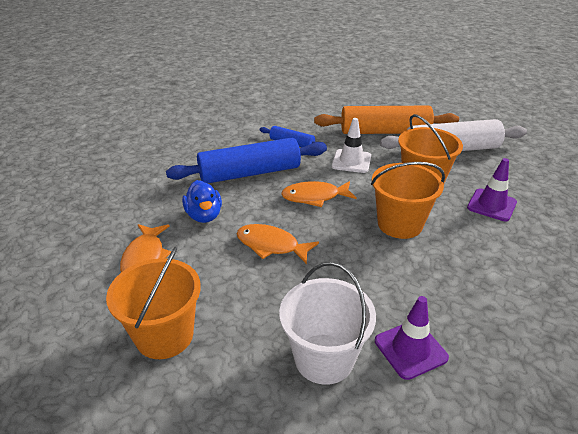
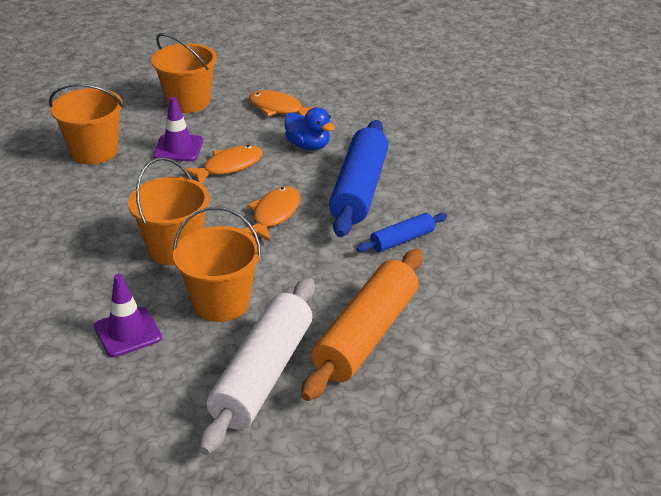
camera: 120 degrees right, 0 degrees up
(204, 216) = (308, 146): blue duck -> blue duck turned 150 degrees counterclockwise
(324, 358) = (94, 151): white bucket -> orange bucket
(351, 161) = (317, 269): white traffic cone -> none
(410, 349) = (53, 187): purple traffic cone -> purple traffic cone (178, 148)

